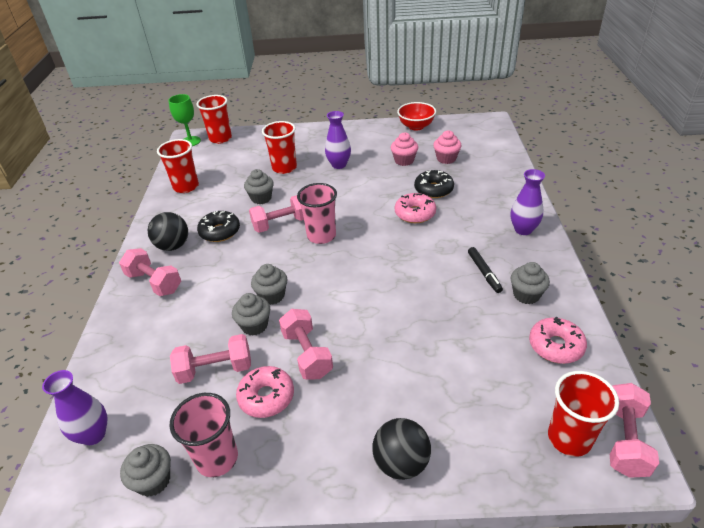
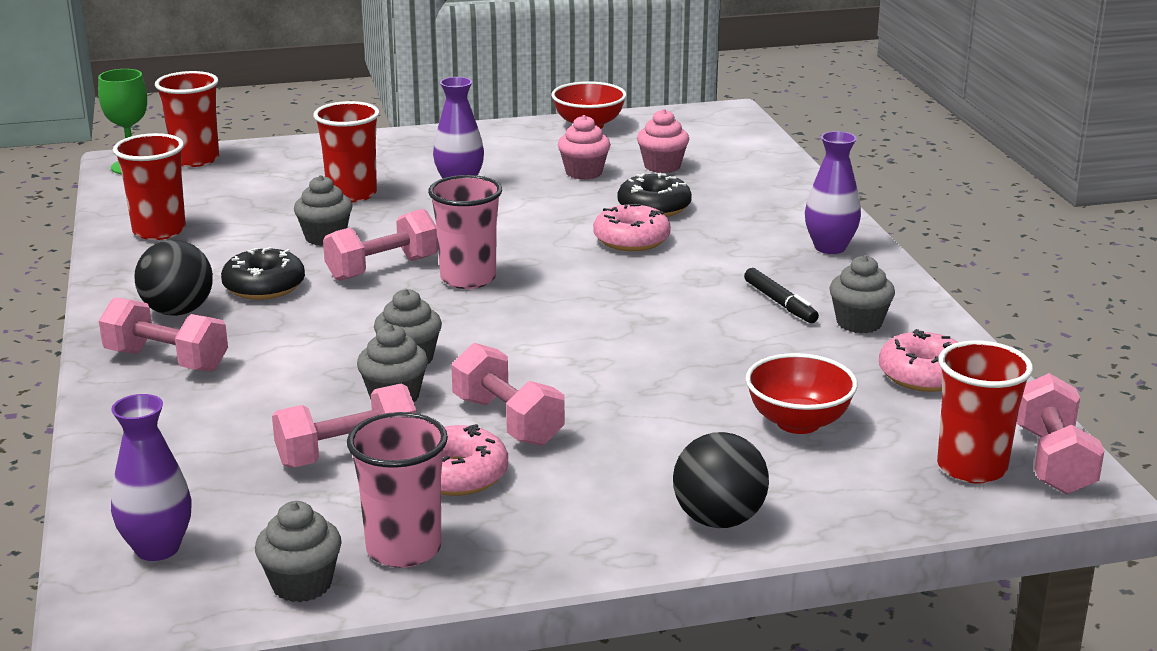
camera: 15 degrees left, 15 degrees down
(470, 379) = (798, 422): none -> red bowl

